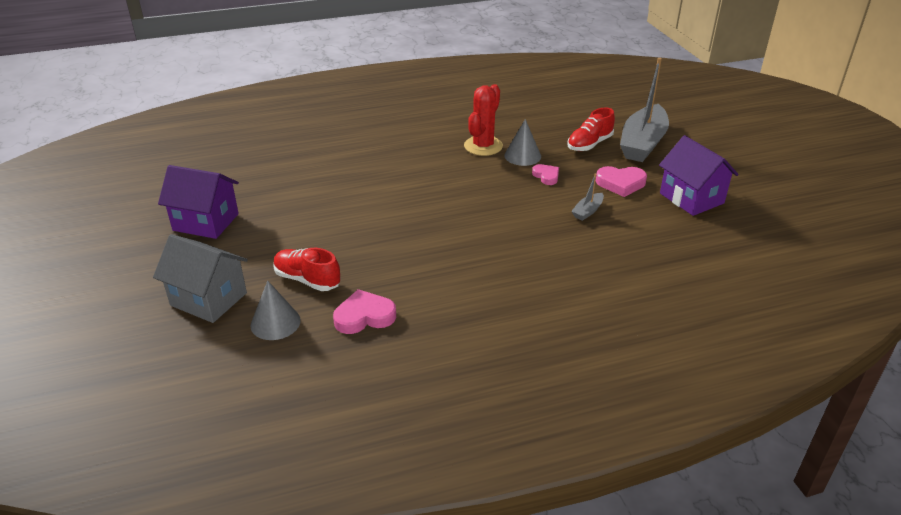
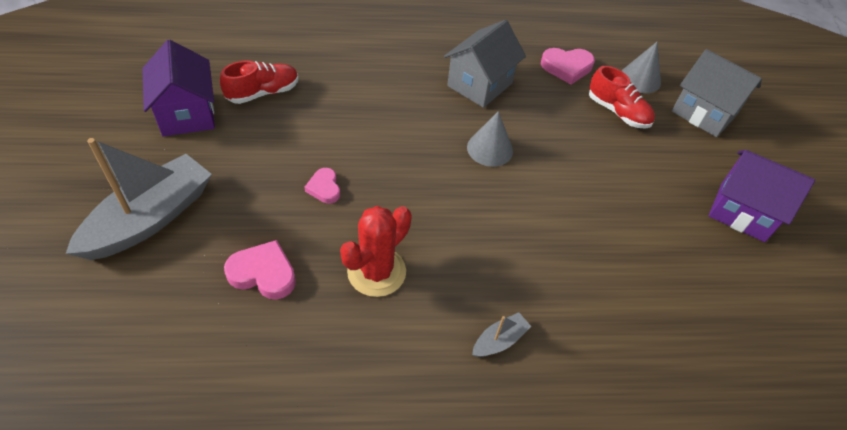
camera: 170 degrees left, 15 degrees up
(457, 275) = (480, 84): none -> grey house
(522, 156) = (332, 235): grey cone -> grey cone (490, 149)
(587, 211) = (313, 124): grey boat -> grey boat (499, 340)
(589, 144) = (224, 236): red shoe -> red shoe (263, 93)
(620, 183) = (245, 154): pink heart -> pink heart (263, 273)

